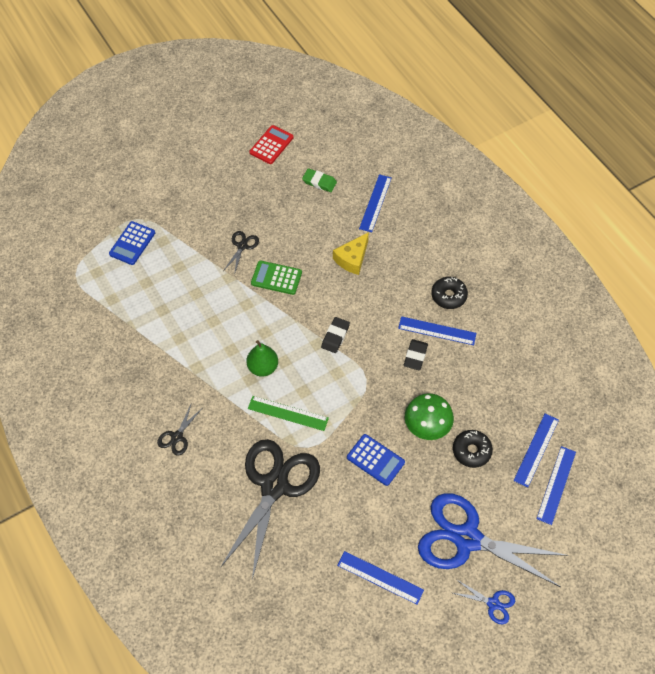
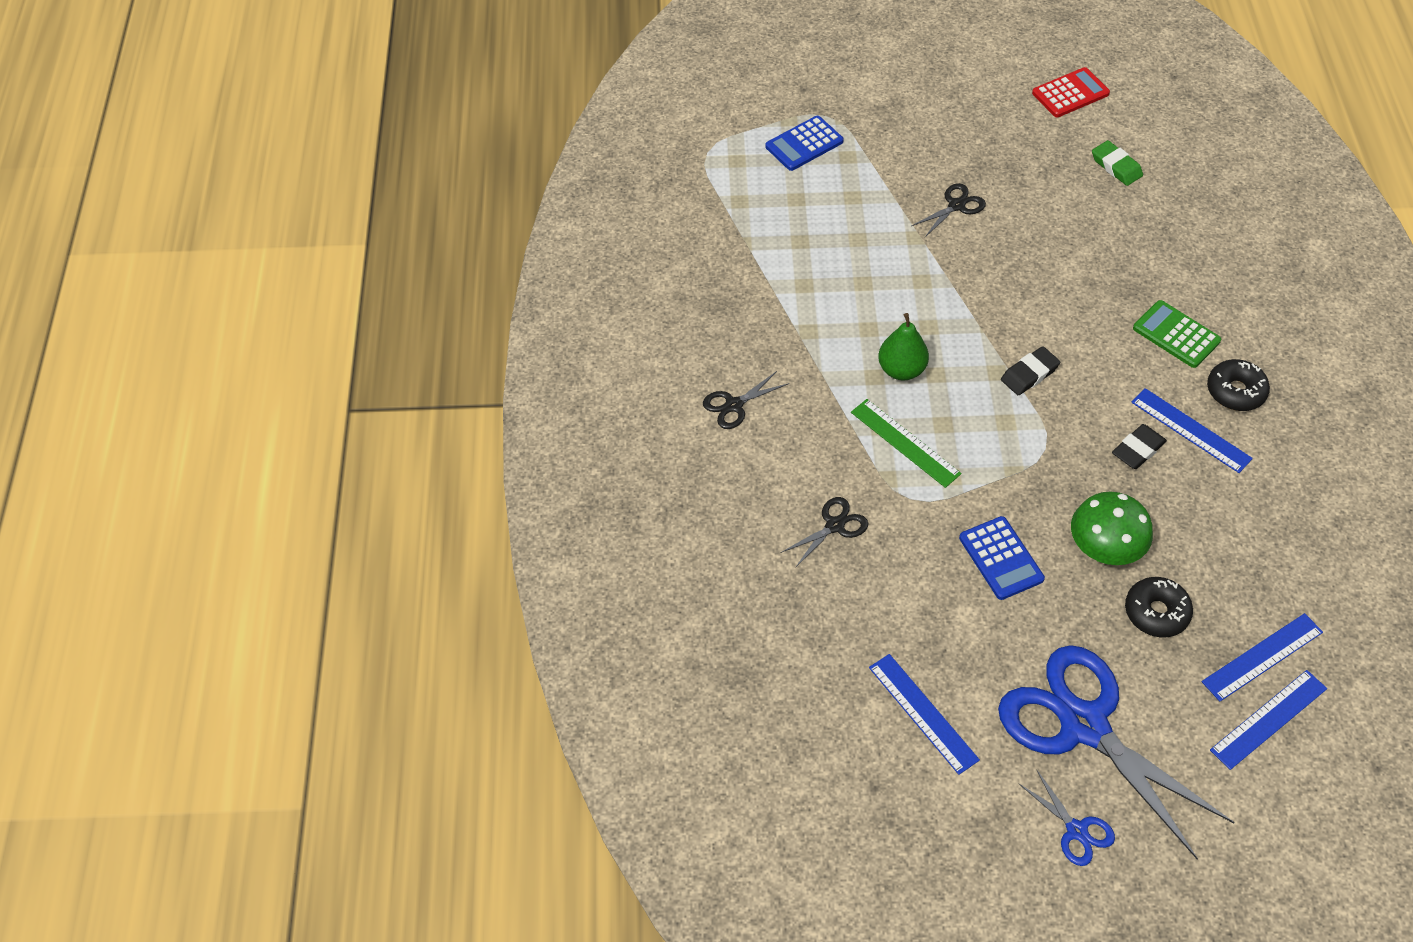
camera: 30 degrees right, 5 degrees down
(274, 486) = (834, 525): black scissors -> black scissors, size x0.42
(276, 278) = (984, 265): green calculator -> green calculator (1176, 335)
(352, 259) = (1111, 284): yellow cheese -> none
(375, 203) = (1187, 225): blue ruler -> none

